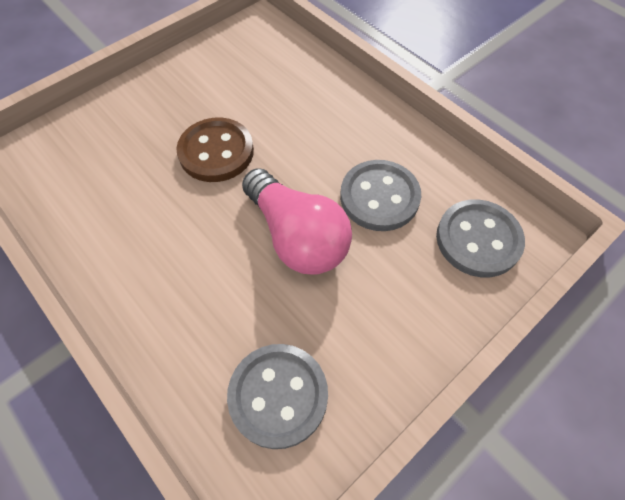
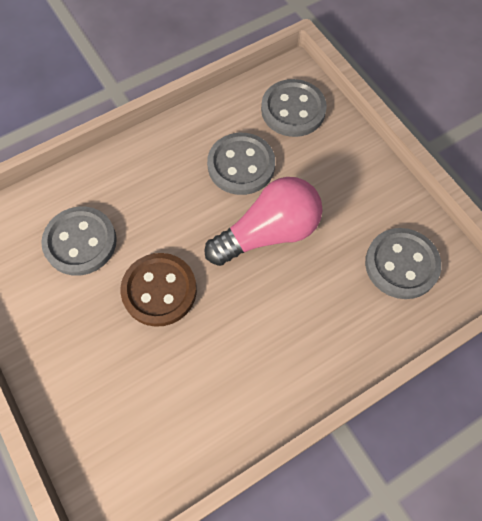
camera: 80 degrees left, 5 degrees up
(259, 86) = (80, 242): none -> grey button

